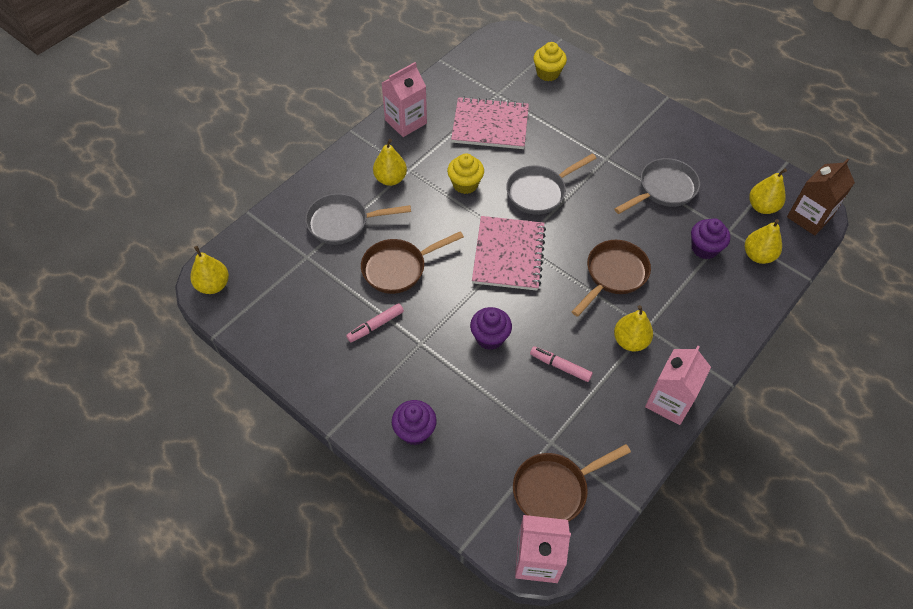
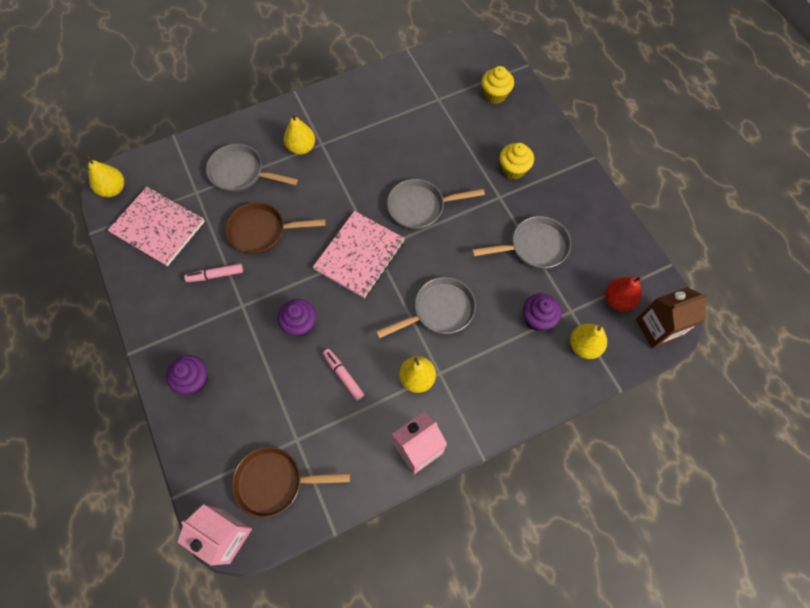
camera: 25 degrees right, 10 degrees up
(405, 122) = (344, 99): pink carton -> none
(465, 184) = (360, 176): yellow cupcake -> yellow cupcake (513, 169)
(490, 125) = (414, 128): pink notebook -> pink notebook (158, 227)
(613, 275) = (439, 311): brown pan -> grey pan
(762, 207) = (618, 300): yellow pear -> red pear

